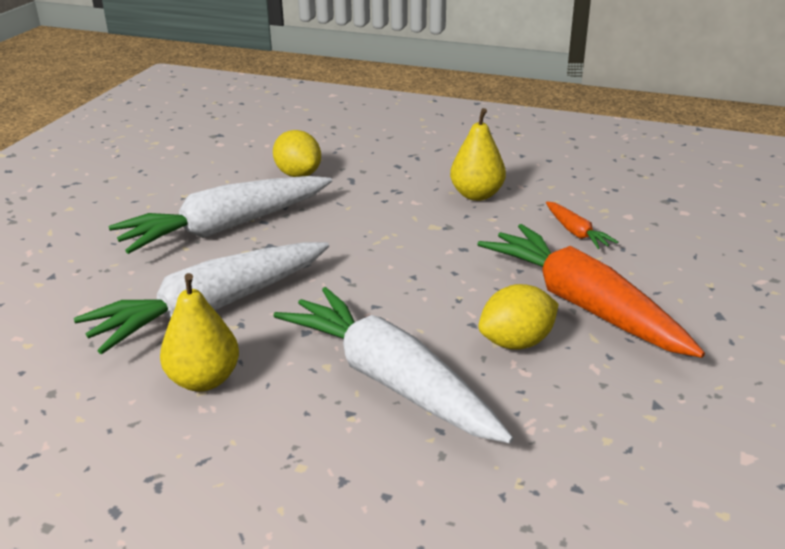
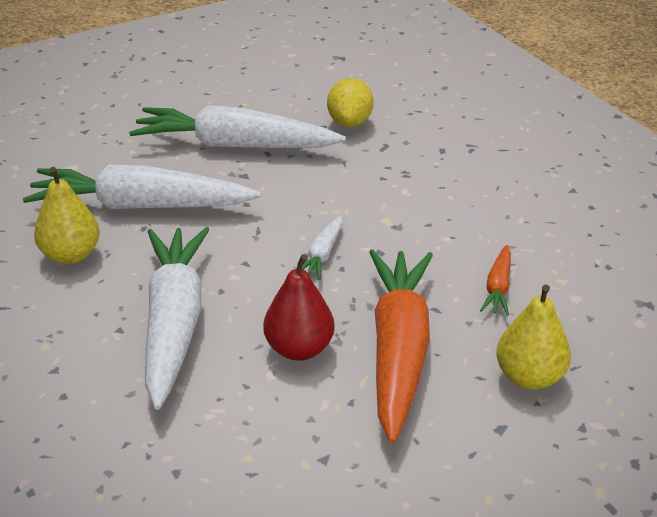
camera: 40 degrees right, 5 degrees up
(426, 270) = (322, 255): none -> white carrot
(476, 195) = (466, 209): yellow pear -> yellow pear (529, 377)
(516, 342) = (299, 349): yellow lemon -> red pear

